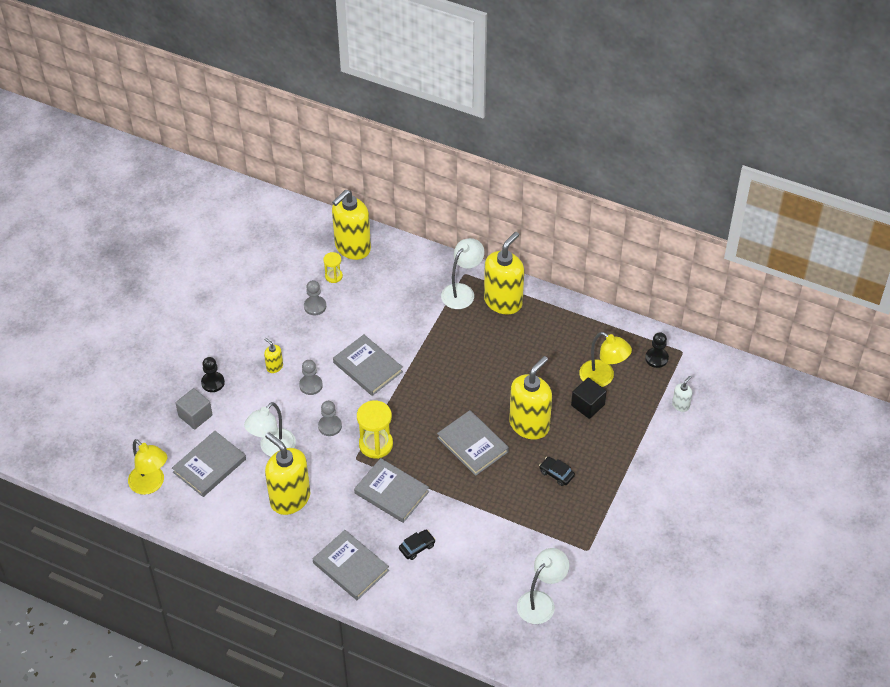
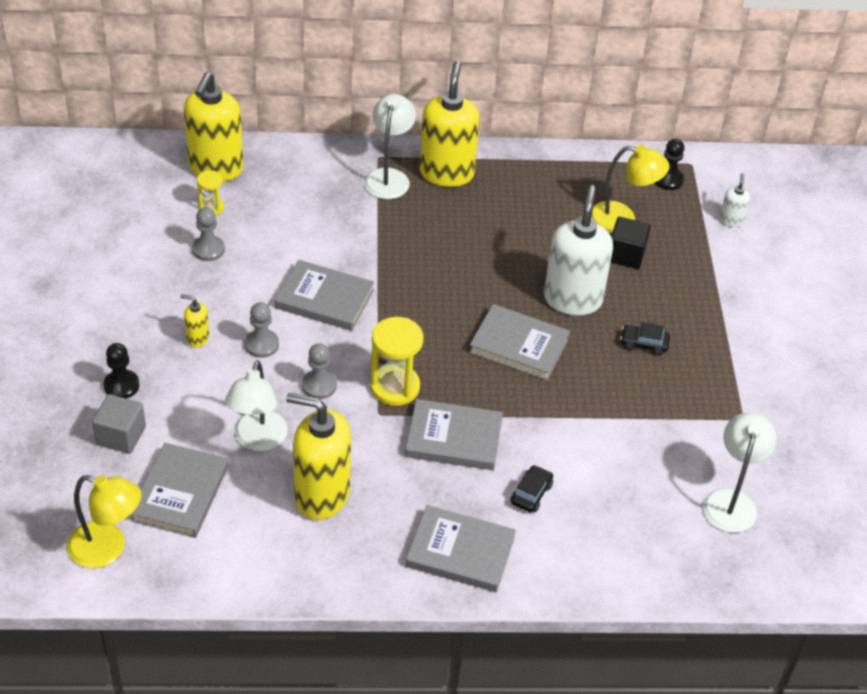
camera: 30 degrees left, 5 degrees down
(529, 425) = (572, 299): yellow soap dispenser -> white soap dispenser

